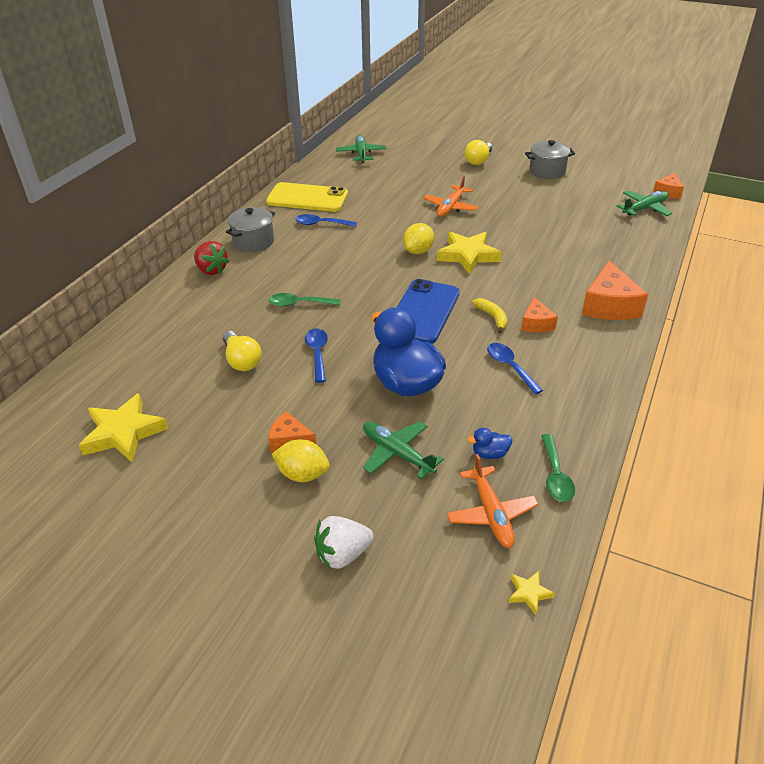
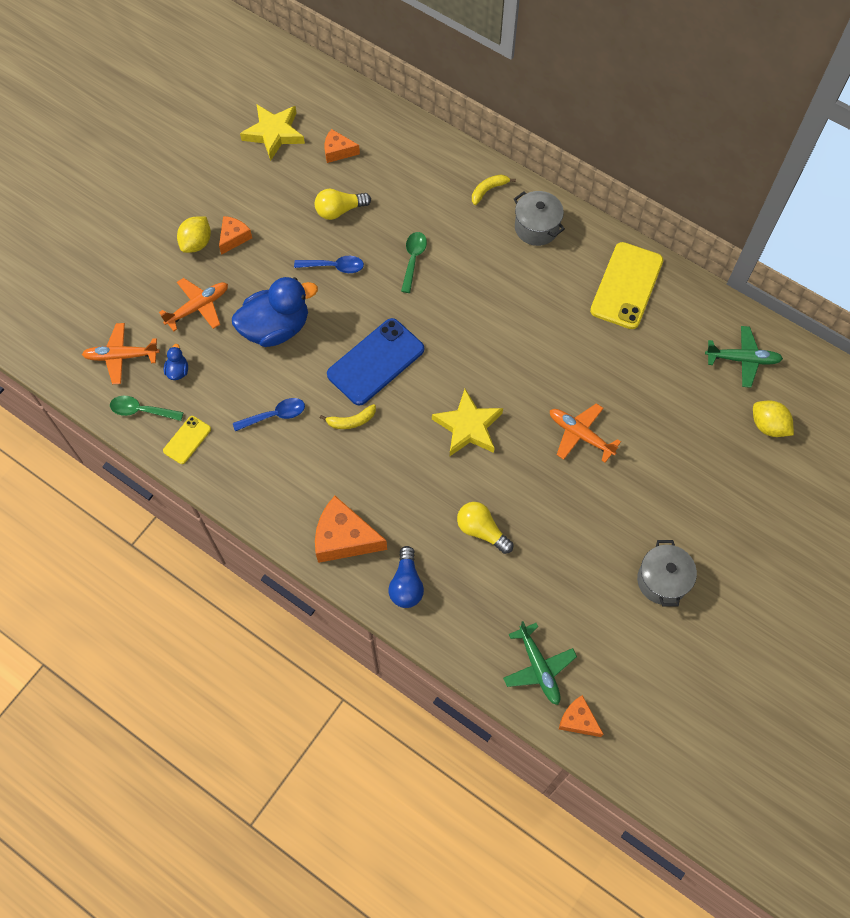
camera: 100 degrees right, 25 degrees up
(211, 270) = (488, 190): red strawberry -> yellow banana
(321, 224) = (563, 293): blue spoon -> none
(342, 554) = (118, 259): white strawberry -> none
(397, 453) = (198, 307): green plane -> orange plane
(418, 251) = (486, 379): yellow lemon -> yellow lemon (768, 426)
(423, 311) = (375, 362): blue phone -> blue phone turned 75 degrees counterclockwise
(478, 160) = (705, 500): yellow light bulb -> yellow light bulb (481, 530)
(529, 593) = (51, 361): yellow star -> none
(536, 324) = (332, 457): orange cheese -> orange cheese (338, 151)
(571, 427) = (187, 440): none -> yellow phone
(626, 269) = (406, 584): none -> blue light bulb

